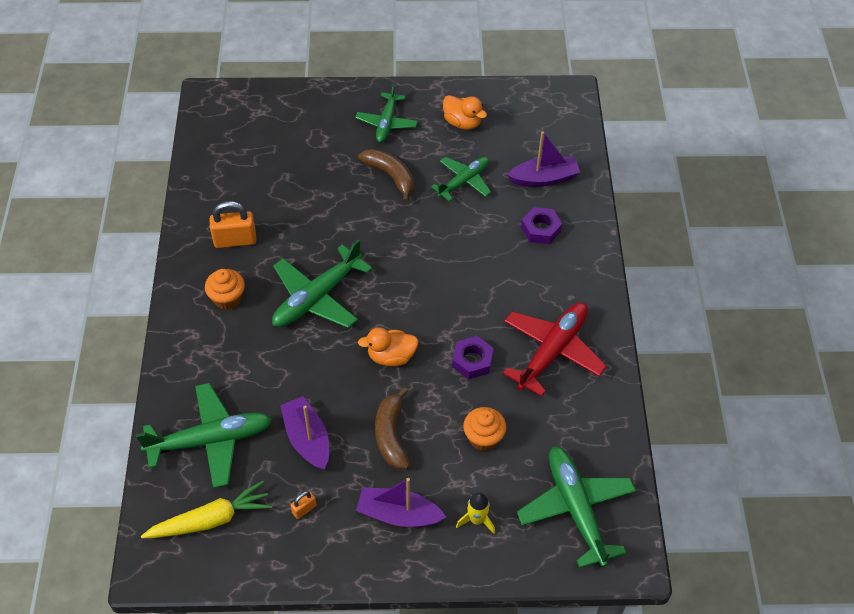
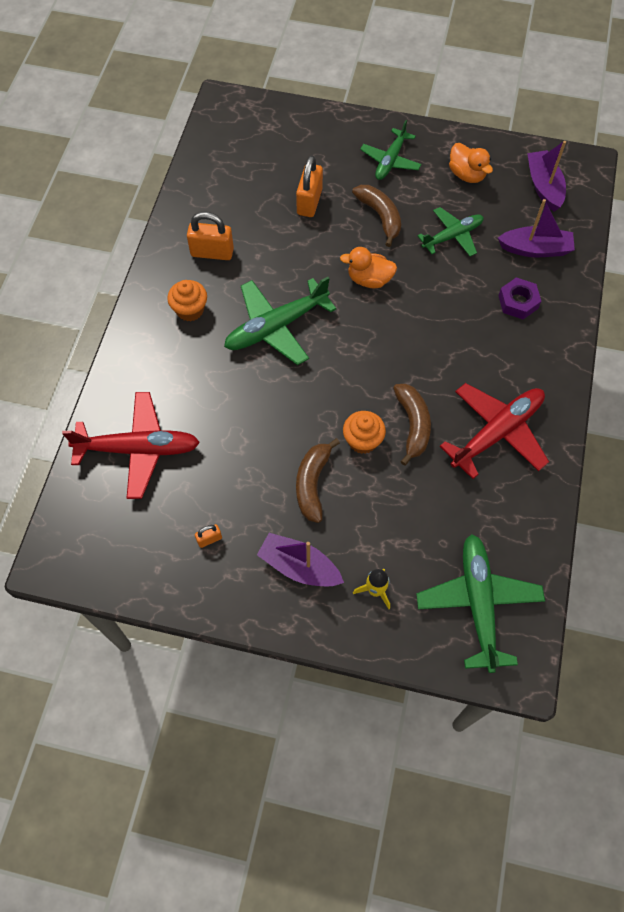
camera: 15 degrees right, 10 degrees up
(210, 440) = (138, 449): green plane -> red plane
(211, 520) = (118, 529): yellow carrot -> none
(307, 439) = (230, 469): purple boat -> purple boat (543, 186)
(318, 175) = (309, 202): none -> orange padlock
(391, 356) = (333, 403): orange duck -> orange duck (369, 279)
(472, 361) = (413, 425): purple nut -> brown banana
(483, 438) = (403, 507): orange cupcake -> orange cupcake (362, 441)

